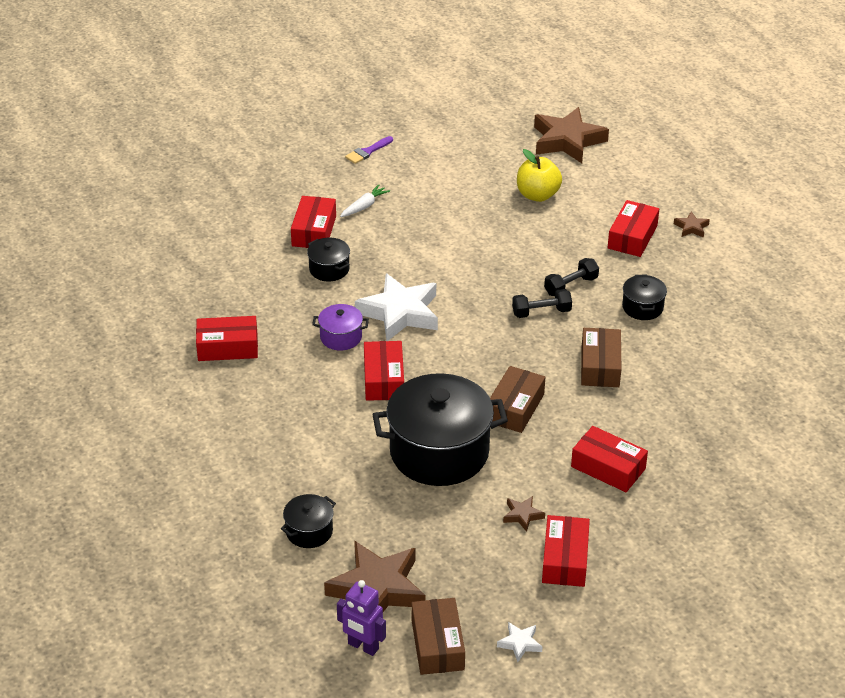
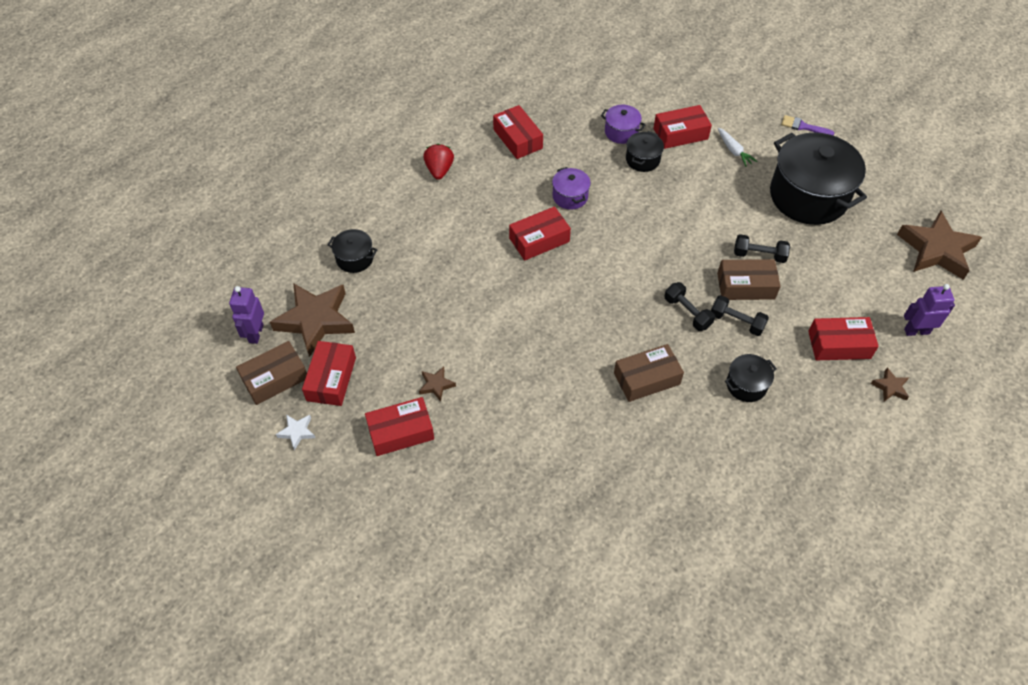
camera: 65 degrees right, 15 degrees up
(226, 423) = (439, 170): none -> red strawberry
(279, 270) = (621, 132): none -> purple pot
(364, 206) = (734, 151): white carrot -> white carrot turned 45 degrees clockwise
(400, 313) = (622, 221): white star -> none
(439, 452) = (478, 304): black pot -> black pot (808, 196)
(504, 242) = (759, 255): none -> black dumbbell
(515, 408) = (557, 336): brown box -> brown box (746, 286)
(537, 195) = (841, 255): yellow apple -> none
(608, 467) = (523, 427): red box -> red box (331, 379)
(644, 189) = (916, 331): none -> purple robot

